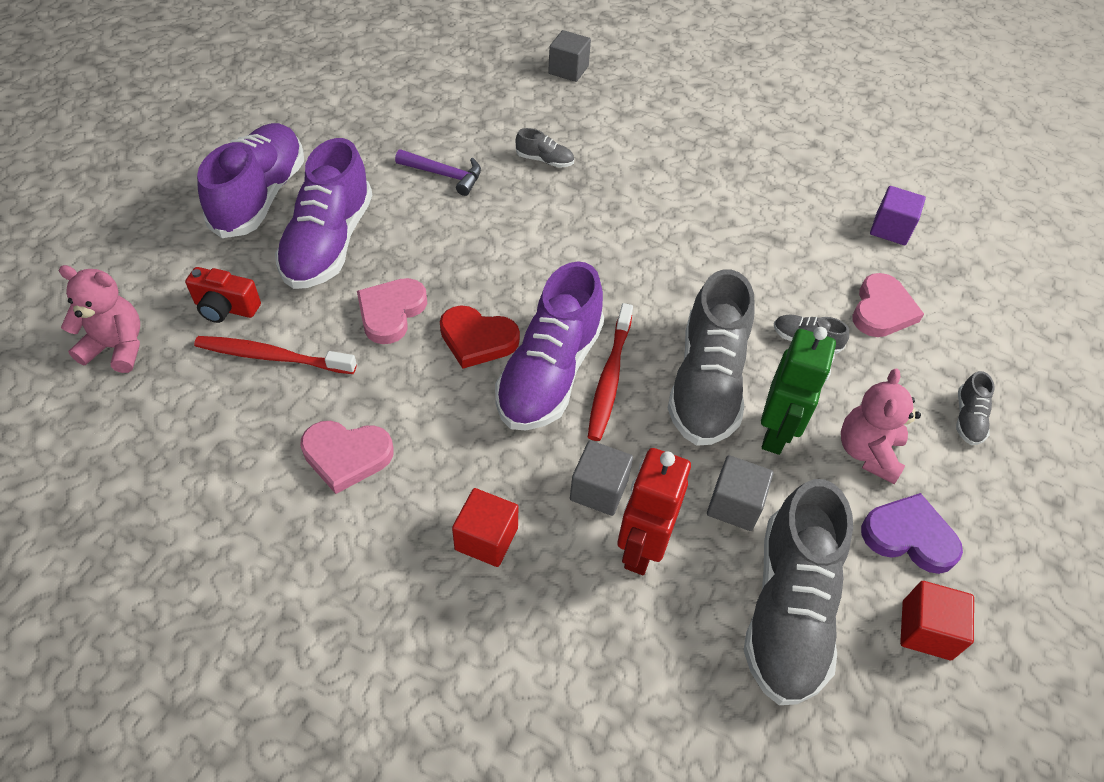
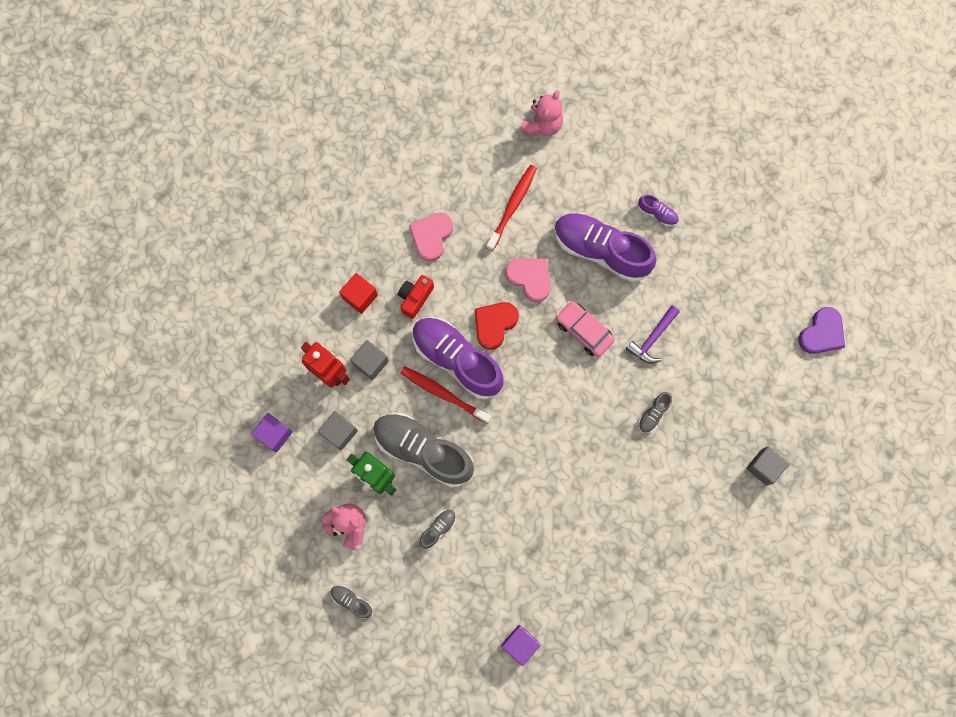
camera: 110 degrees right, 25 degrees up
(226, 308) = (558, 184): red camera -> red camera (415, 298)
(260, 196) = (657, 213): purple shoe -> purple shoe, size x0.42
(455, 241) = (584, 331): none -> pink car
(788, 609) = (274, 434): grey shoe -> purple cube
(882, 310) = (448, 594): pink heart -> none
(909, 536) = (291, 520): purple heart -> purple heart (821, 333)
(926, 630) = (241, 499): red cube -> none

